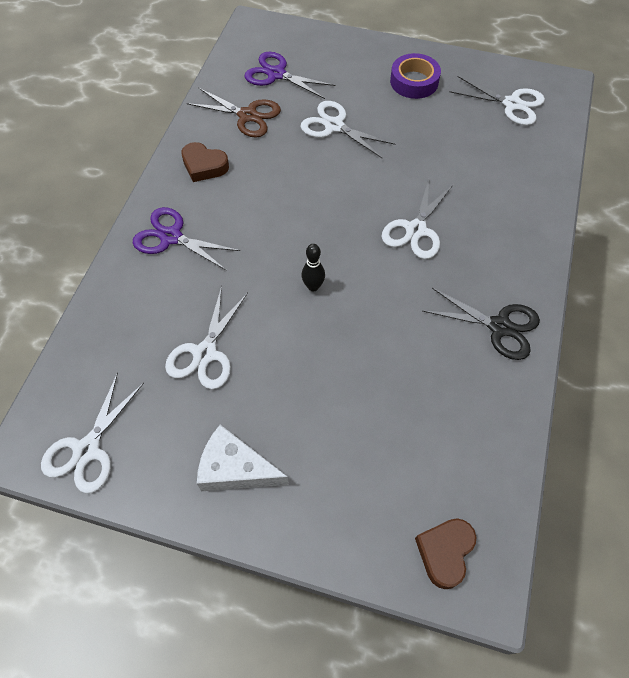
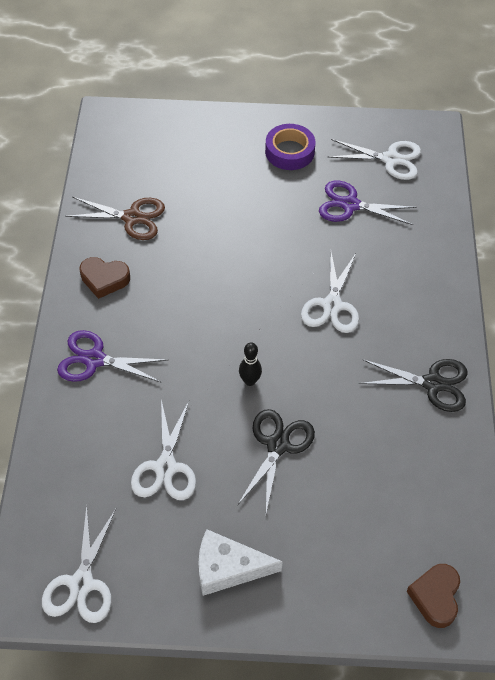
camera: 15 degrees left, 5 degrees down
(276, 74) = (148, 167): purple scissors -> purple scissors (350, 205)
(322, 355) = (277, 445): none -> black scissors
(334, 126) = (223, 213): white scissors -> none

